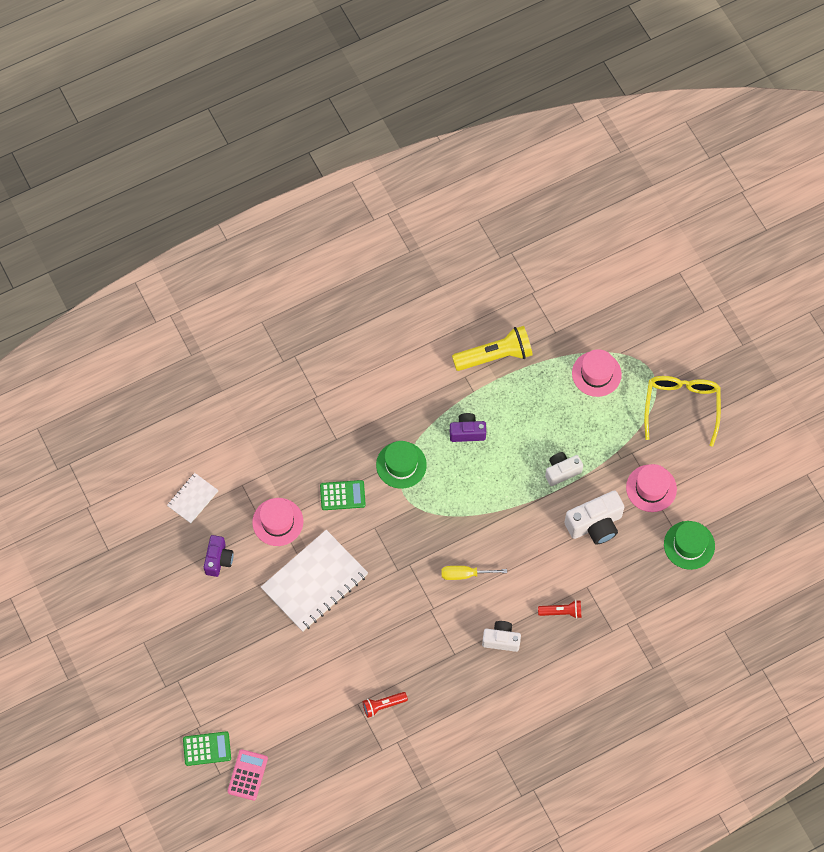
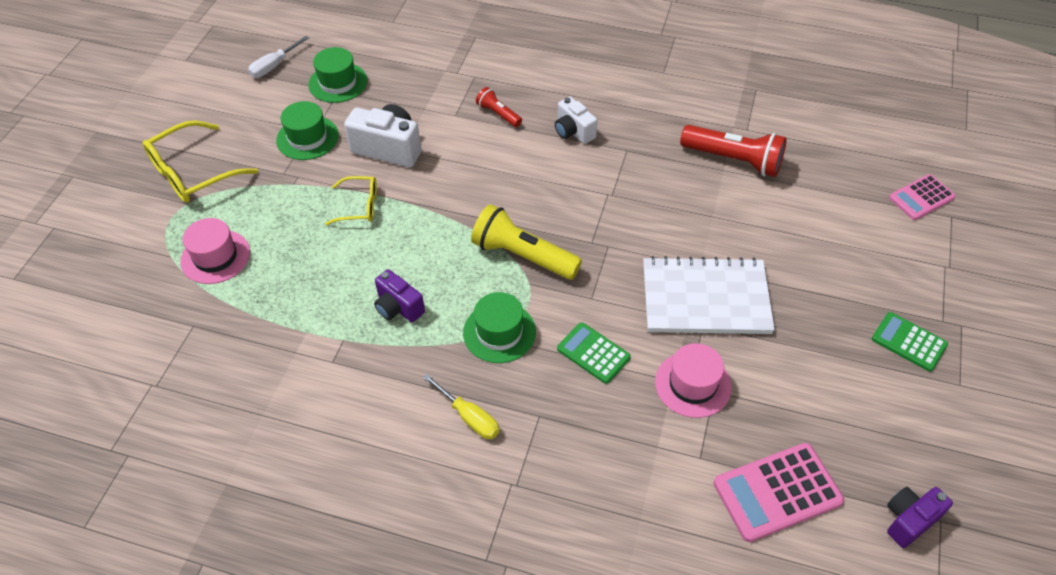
camera: 135 degrees left, 15 degrees down
(193, 498) = (777, 492): white notebook -> pink calculator
(207, 748) = (951, 243): green calculator -> green calculator (908, 342)
(218, 560) = (799, 399): purple camera -> purple camera (909, 520)
(383, 705) = (734, 160): red flashlight -> red flashlight, size x1.89
(465, 574) = (547, 196): yellow screwdriver -> yellow screwdriver (469, 417)
(495, 355) = (277, 355): yellow flashlight -> yellow flashlight (522, 256)
(561, 471) = (359, 206): white camera -> yellow glasses
(651, 488) = (307, 138): pink hat -> green hat
(746, 521) = (274, 66): none -> white screwdriver

